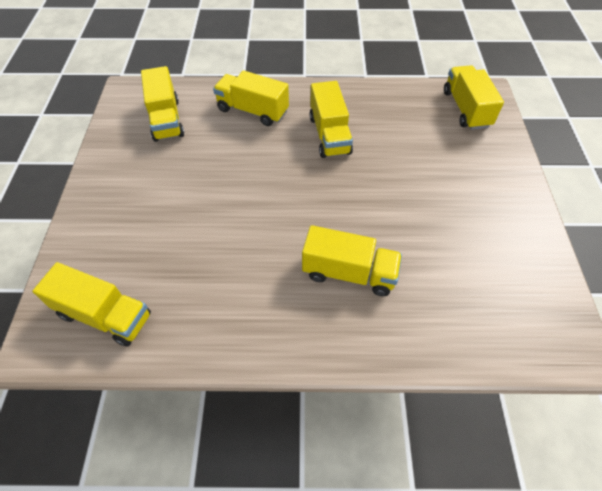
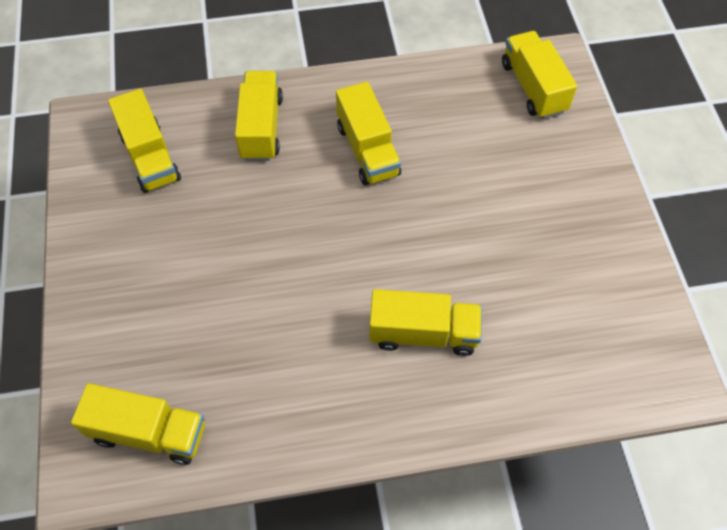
camera: 10 degrees left, 5 degrees up
(252, 111) = (261, 128): yellow truck -> yellow truck turned 75 degrees clockwise

